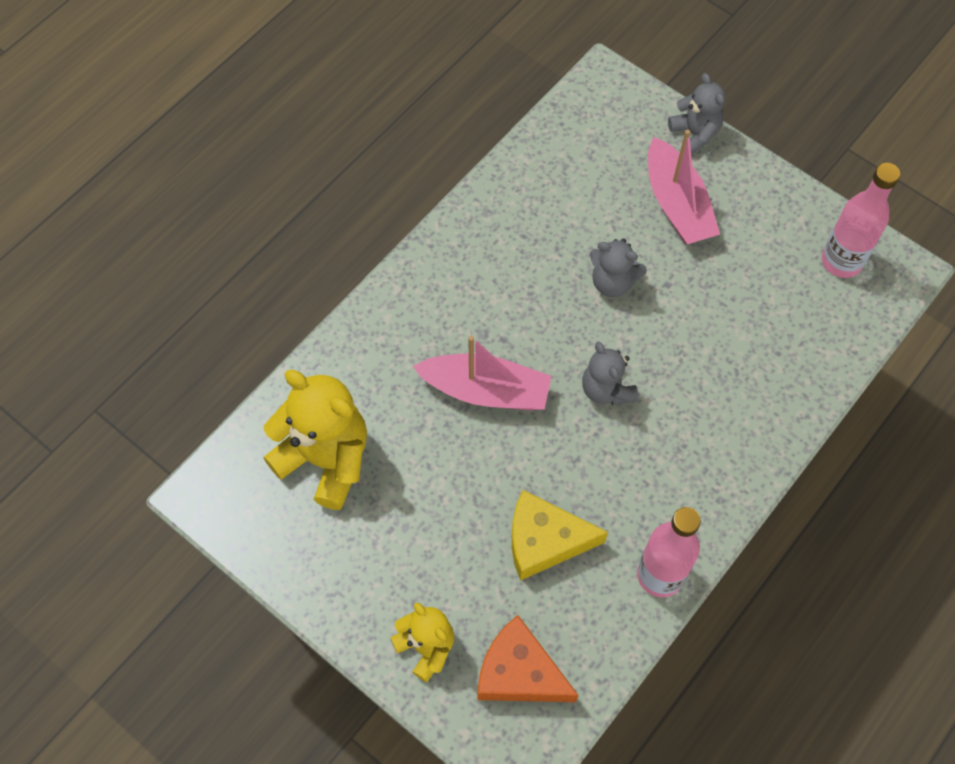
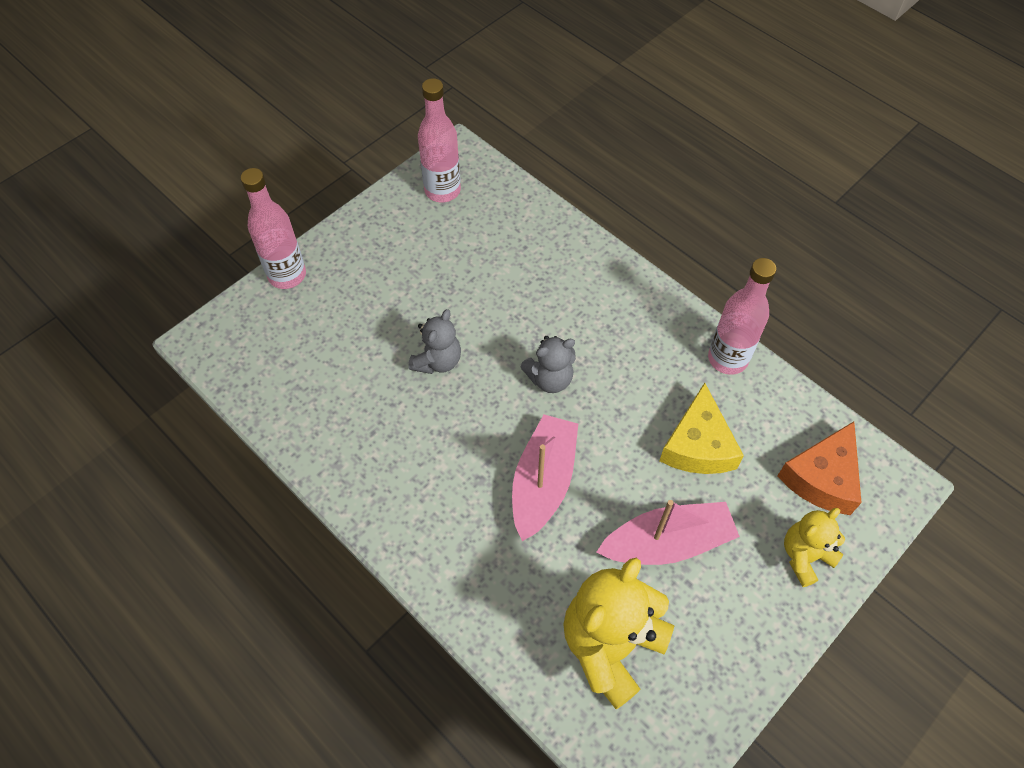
camera: 85 degrees left, 5 degrees down
(677, 204) = (362, 299): pink boat -> pink boat (667, 542)
(695, 134) = (287, 275): grey teddy bear -> pink bottle

